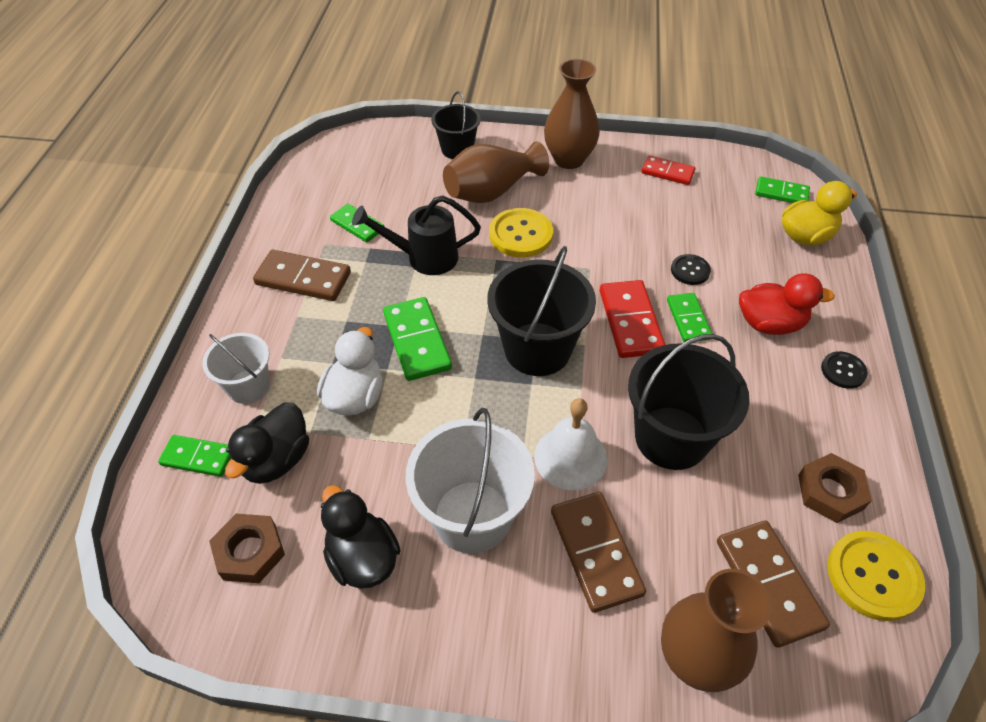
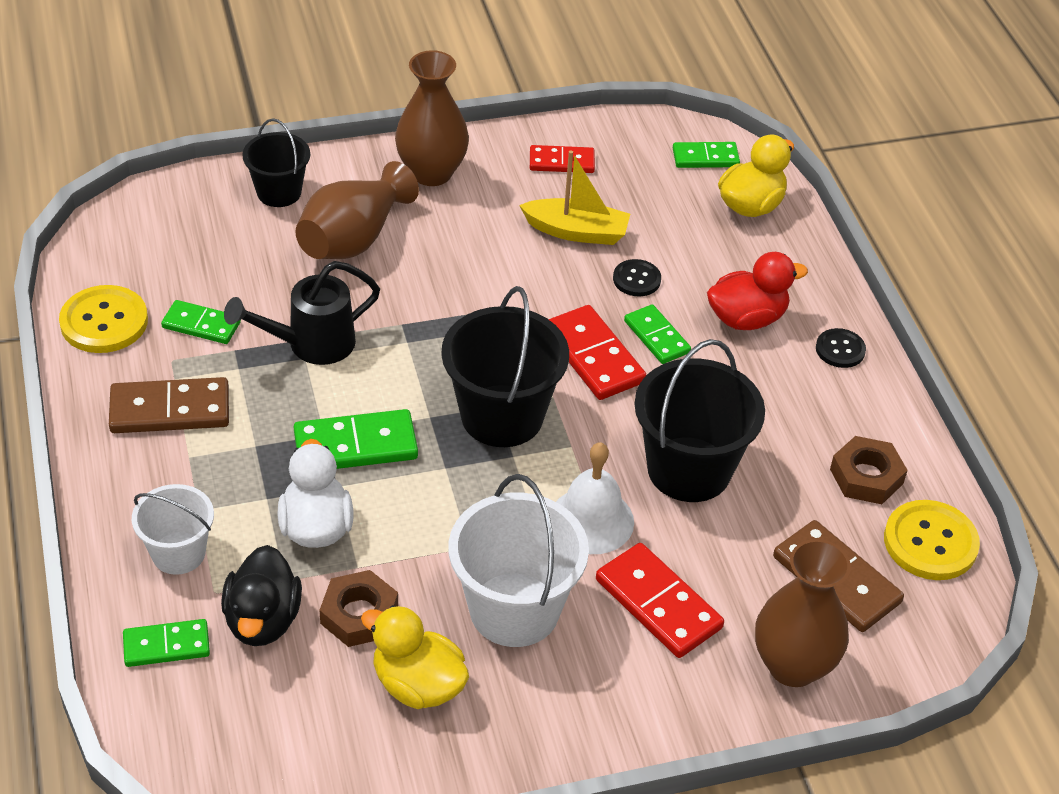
camera: 25 degrees left, 5 degrees down
(250, 552) = (289, 718): brown nut -> brown nut (359, 614)
(363, 558) = (418, 685): black duck -> yellow duck
(417, 341) = (355, 446): green domino -> green domino turned 60 degrees counterclockwise
(520, 234) = (417, 285): yellow button -> yellow button (104, 322)
(596, 552) = (658, 604): brown domino -> red domino
(657, 224) = (576, 232): none -> yellow boat

